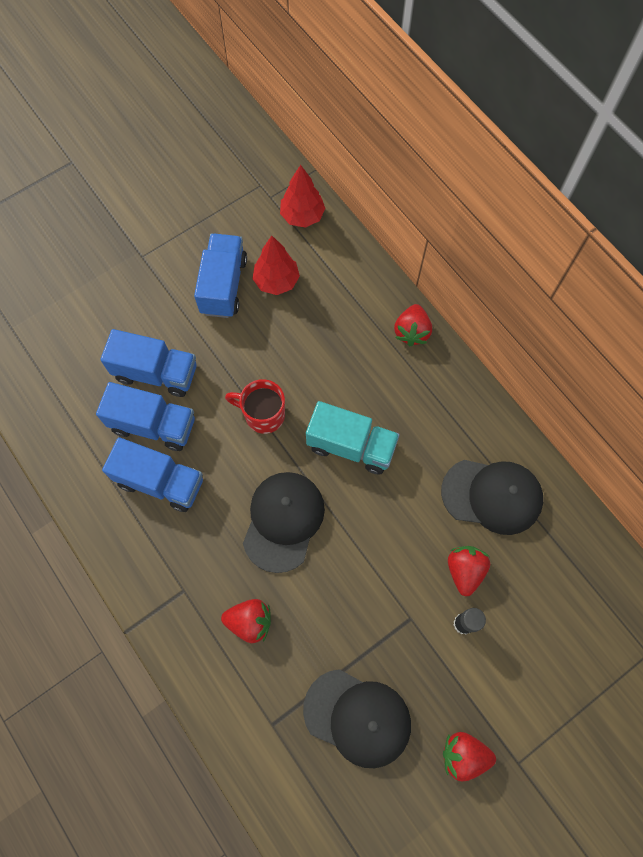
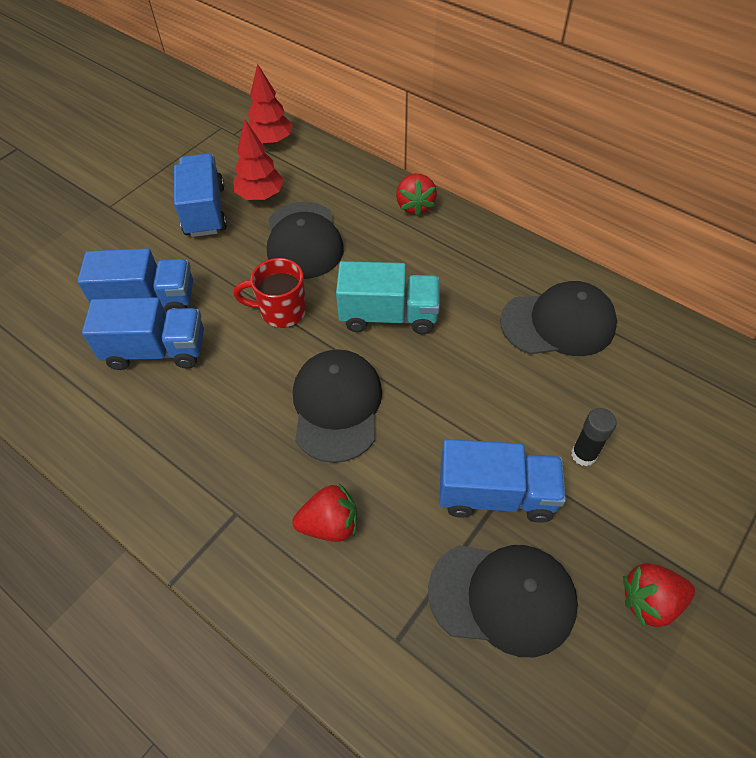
camera: 15 degrees left, 15 degrees down
(160, 481) = (178, 404): blue truck -> blue truck (496, 494)
(301, 344) = (303, 240): none -> black cap
(464, 570) = (561, 401): red strawberry -> none

